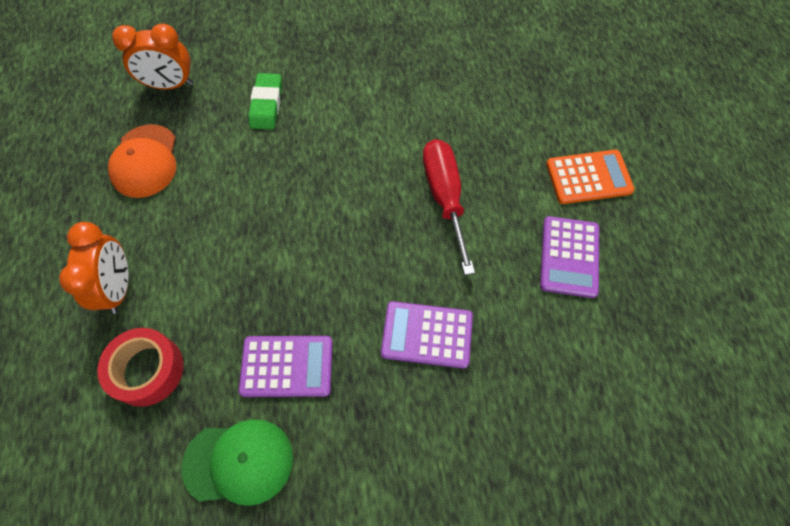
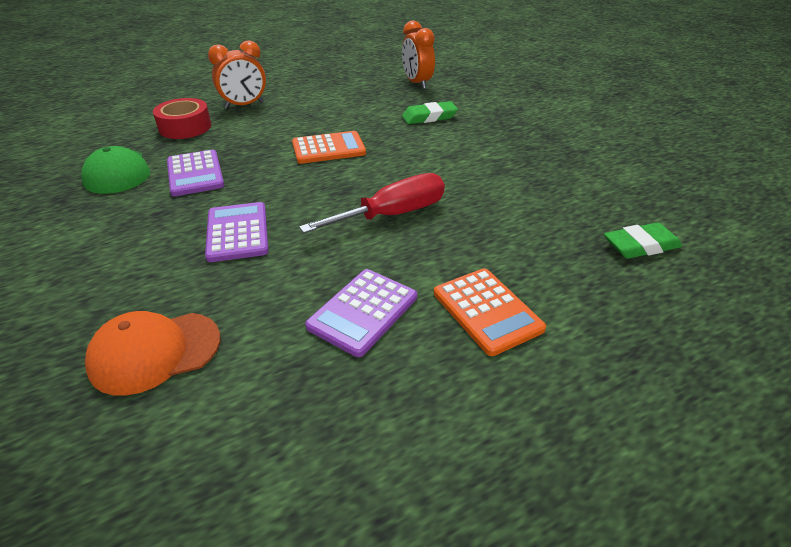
camera: 70 degrees right, 25 degrees down
(145, 161) = (347, 91): orange cap -> orange cap (155, 352)
(292, 218) = (328, 148): none -> orange calculator
(544, 55) = (641, 245): none -> green eraser
(569, 257) = (363, 312): purple calculator -> purple calculator turned 45 degrees counterclockwise

